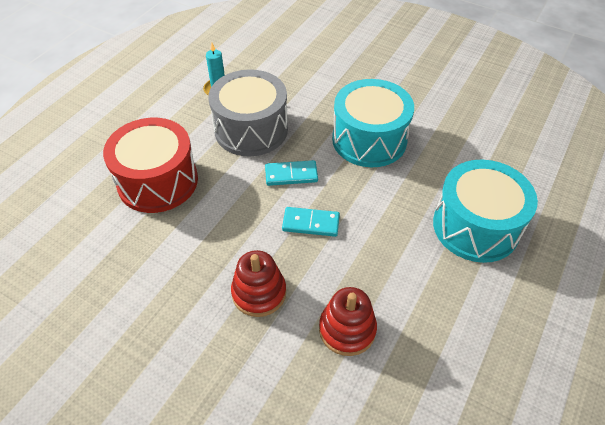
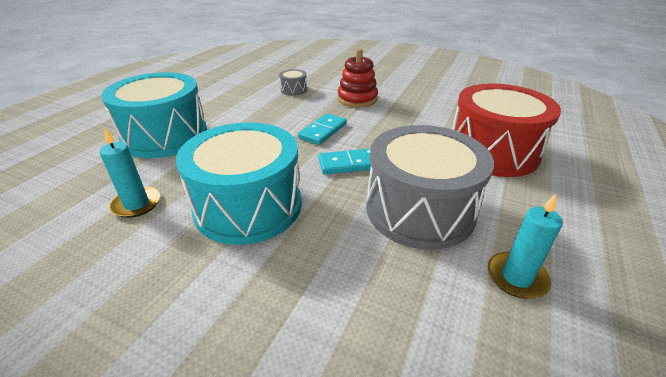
camera: 175 degrees right, 15 degrees down
(311, 223) = (323, 131): turquoise domino -> turquoise domino turned 60 degrees counterclockwise
(347, 329) = (293, 90): red stacking toy -> grey drum
(449, 146) = (136, 204): none -> turquoise candle

